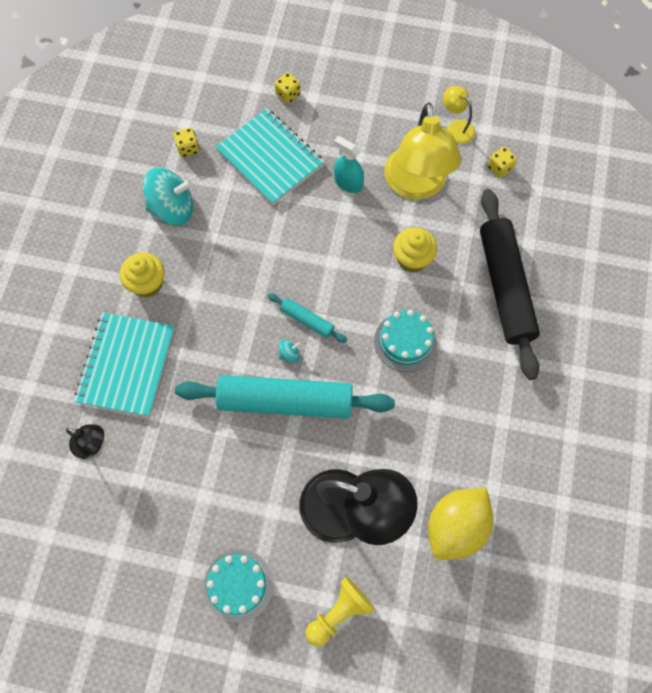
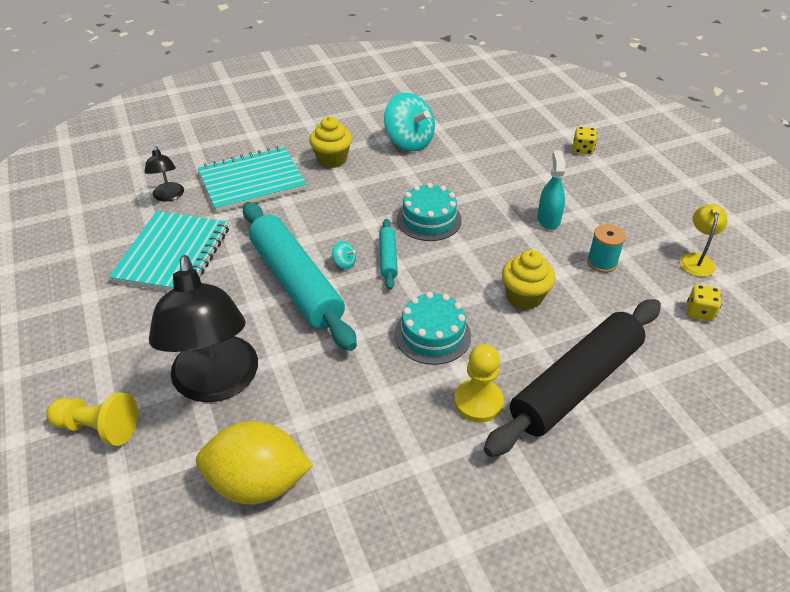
camera: 55 degrees right, 25 degrees down
(188, 148) = (469, 126): yellow dice -> none
(238, 585) = (89, 339): turquoise cake -> turquoise cake (429, 219)
(270, 158) = (513, 167): turquoise notebook -> turquoise notebook (173, 254)
(416, 185) = (602, 262): yellow lamp -> turquoise spool
(480, 354) = (478, 402): none -> yellow pawn

